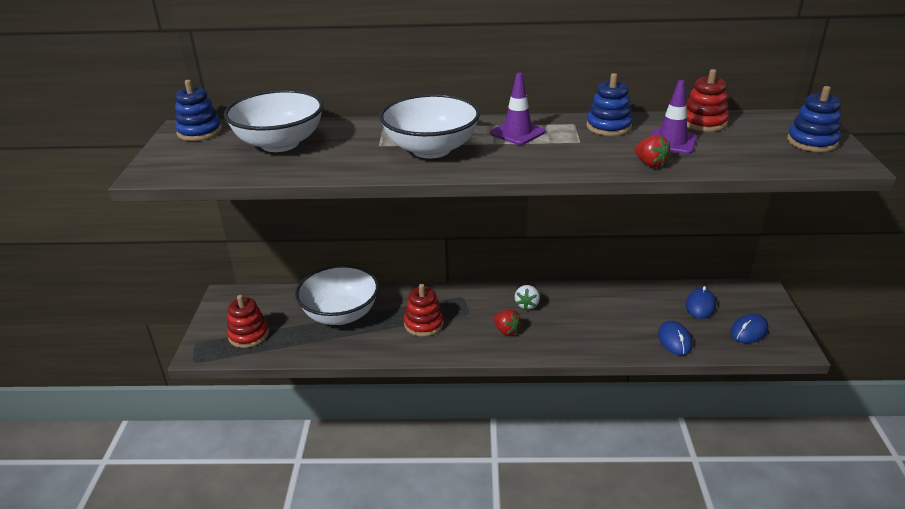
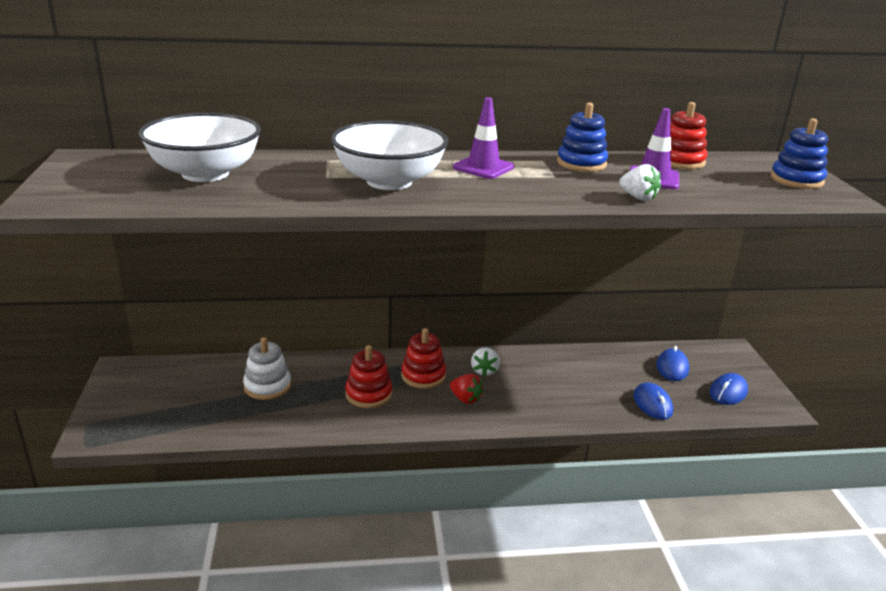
camera: 10 degrees left, 5 degrees down
(199, 132) = (102, 161): blue stacking toy -> none
(248, 335) = (154, 412): red stacking toy -> red stacking toy (423, 376)
(340, 314) = (267, 386): white bowl -> white stacking toy
(650, 164) = (638, 197): red strawberry -> white strawberry

